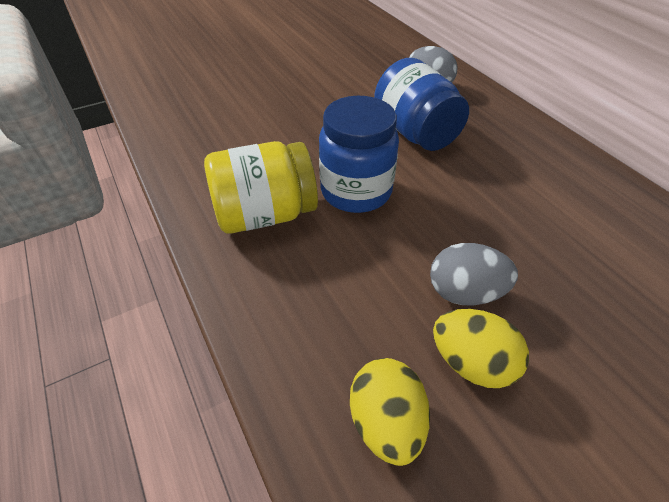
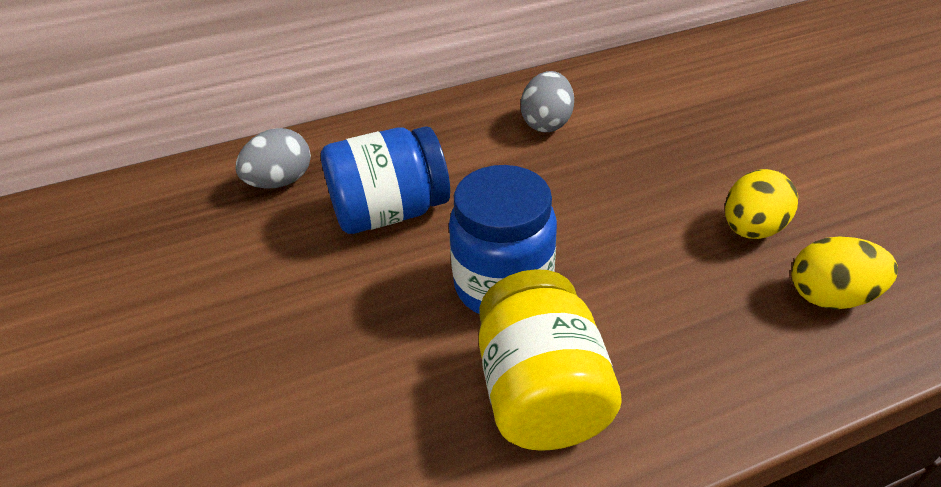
camera: 80 degrees left, 5 degrees down
(464, 292) = (668, 218): grey egg -> grey egg (546, 123)

